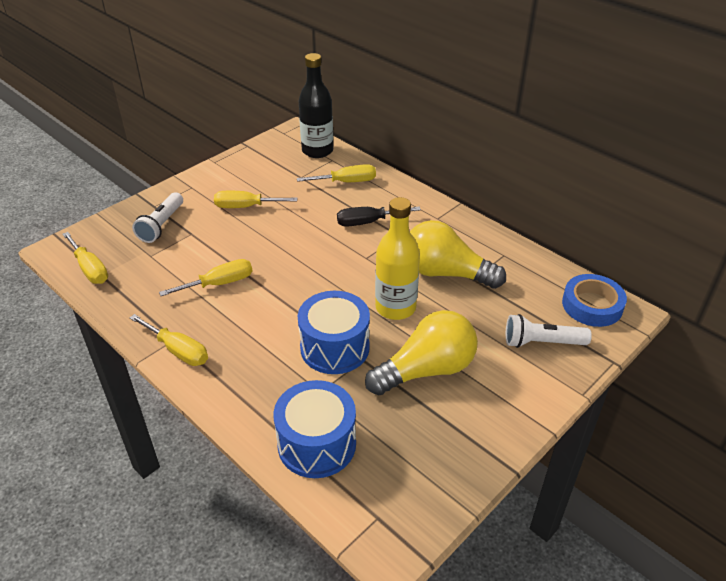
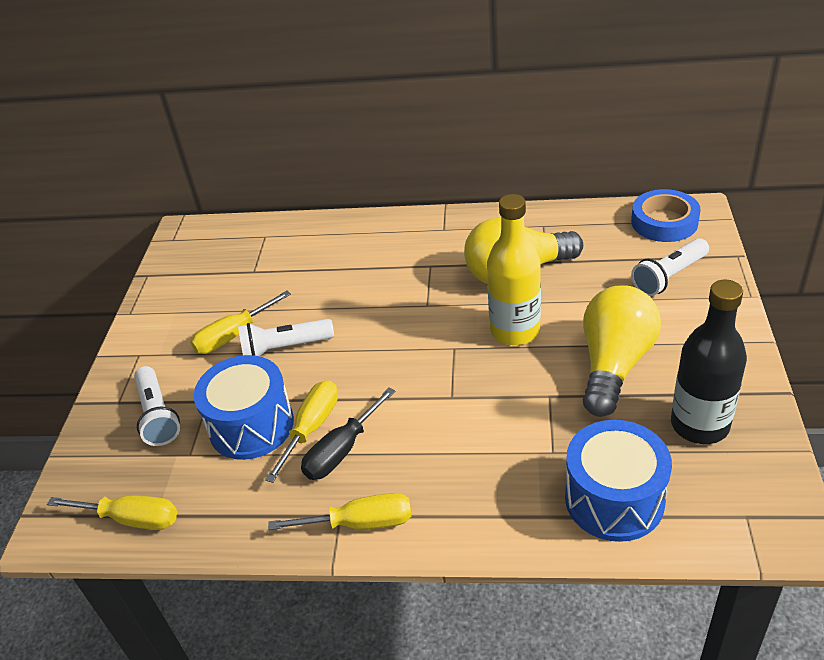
camera: 35 degrees left, 0 degrees up
(261, 231) = (285, 348): none -> white flashlight
(317, 151) = (236, 236): black bottle -> black bottle (699, 425)
(334, 347) = (511, 404): blue drum -> blue drum (251, 425)
(347, 182) = (310, 248): yellow screwdriver -> none
(368, 222) = (383, 272): black screwdriver -> black screwdriver (342, 450)

